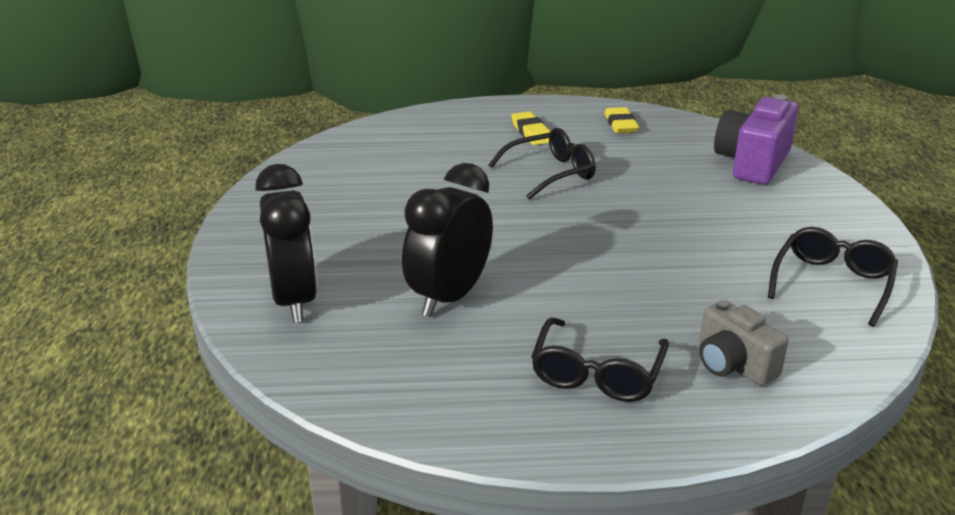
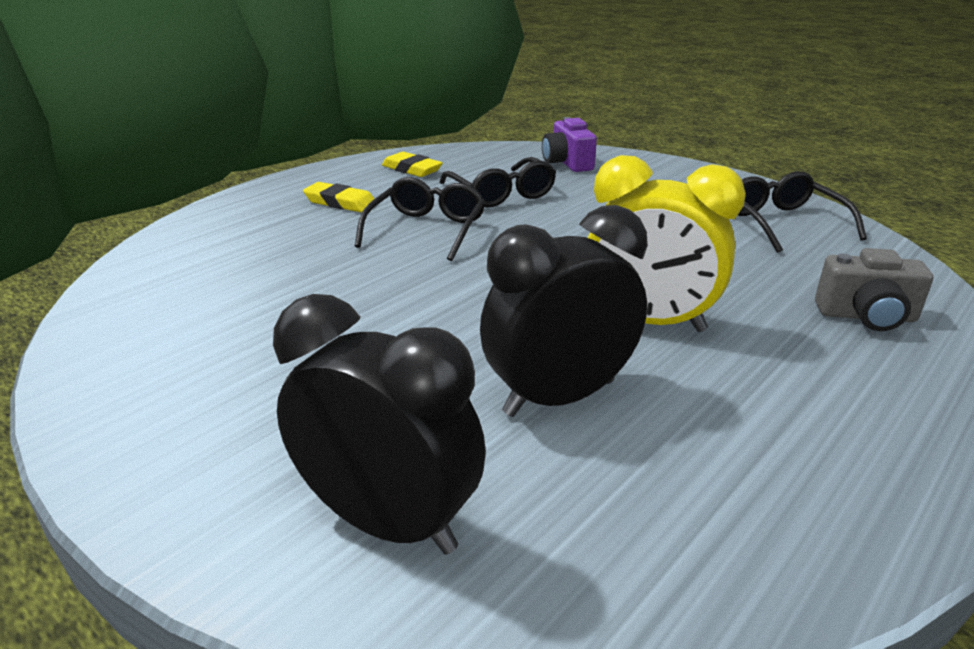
camera: 45 degrees left, 0 degrees up
(449, 297) = (559, 397): black clock -> black clock turned 75 degrees clockwise
(575, 290) = (649, 322): none -> yellow clock
(597, 373) = (816, 388): black glasses -> black glasses (501, 194)
(752, 163) = (567, 163): purple camera -> purple camera, size x0.63

